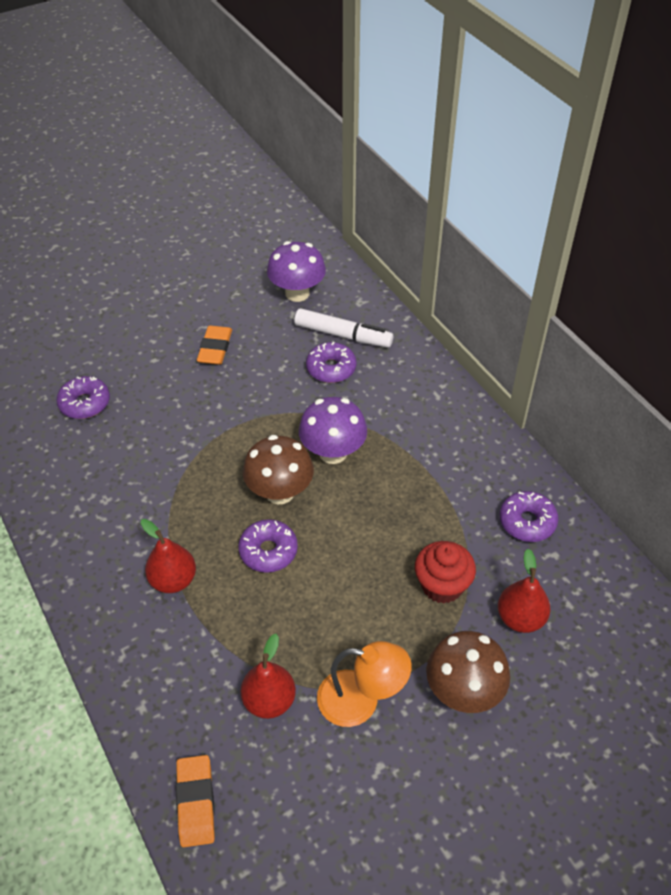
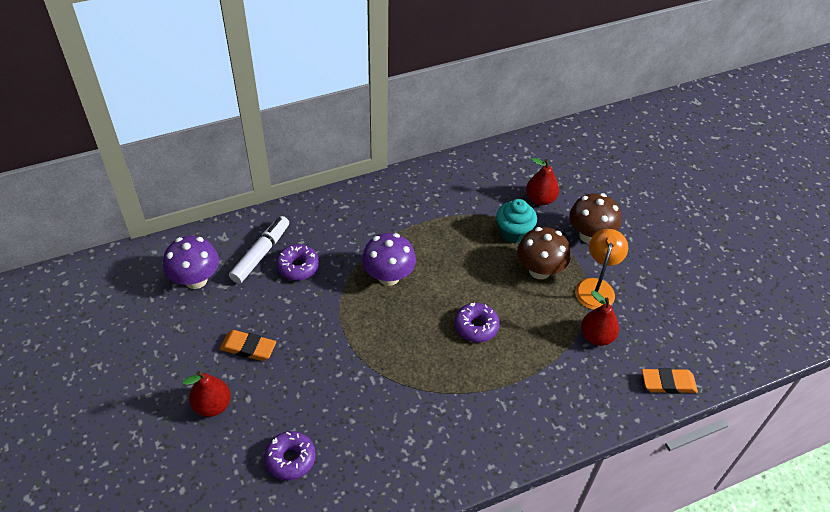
camera: 85 degrees left, 0 degrees up
(173, 580) = (496, 390): red pear -> red pear (212, 405)
(280, 492) = (422, 314): brown mushroom -> brown mushroom (539, 270)
(442, 585) = (513, 232): red cupcake -> turquoise cupcake
(527, 522) = (468, 181): purple donut -> none

